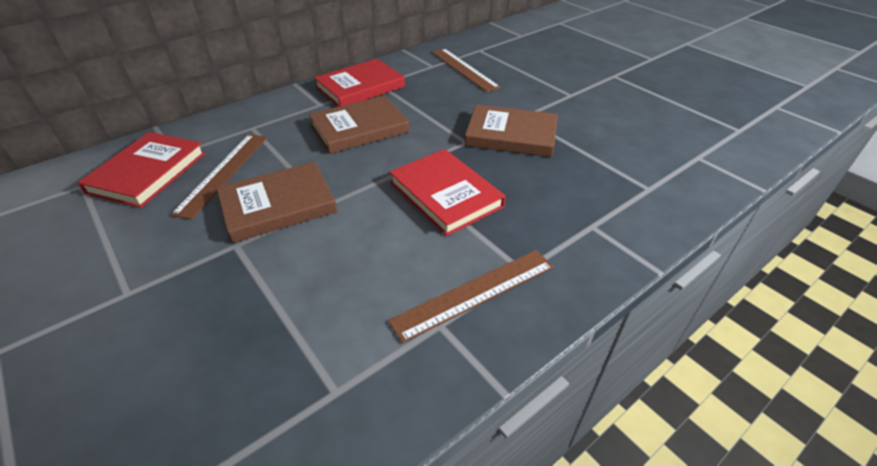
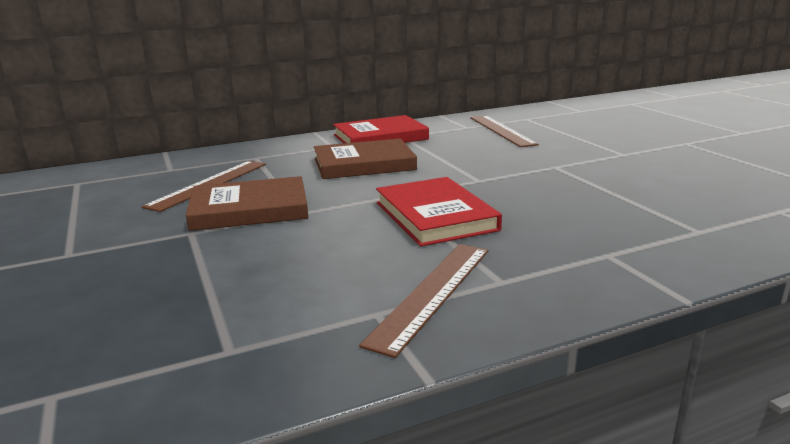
camera: 15 degrees right, 20 degrees down
(148, 173) = (139, 179): red book -> none
(474, 293) = (432, 293): brown ruler -> brown ruler turned 45 degrees counterclockwise
(511, 135) = (535, 178): brown book -> none

